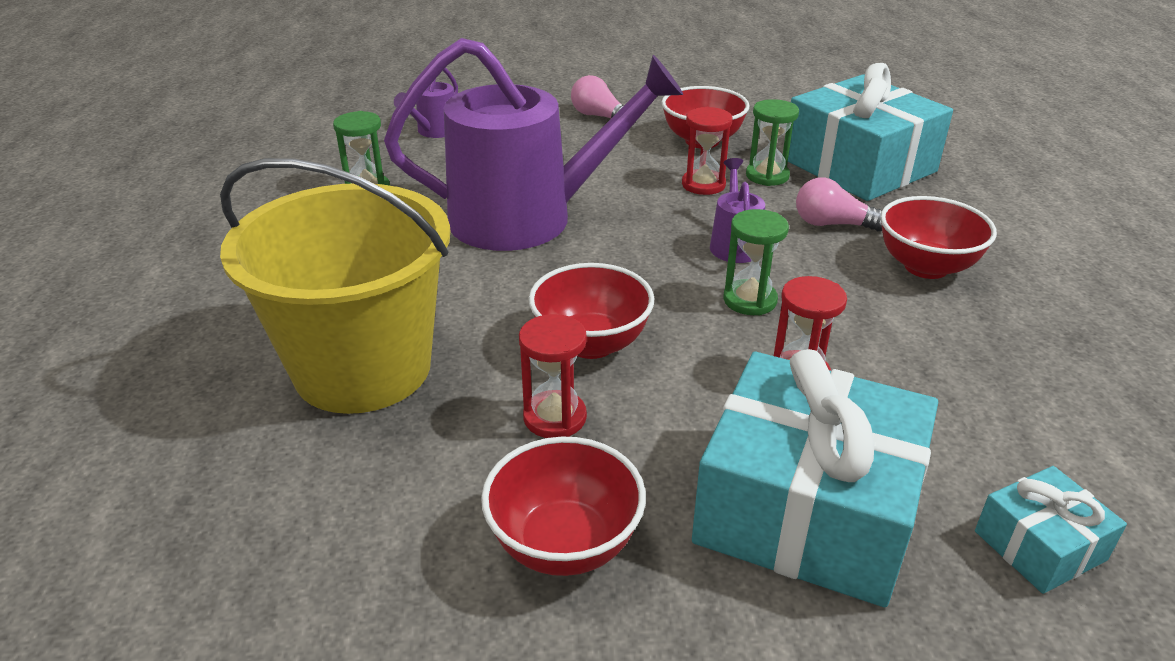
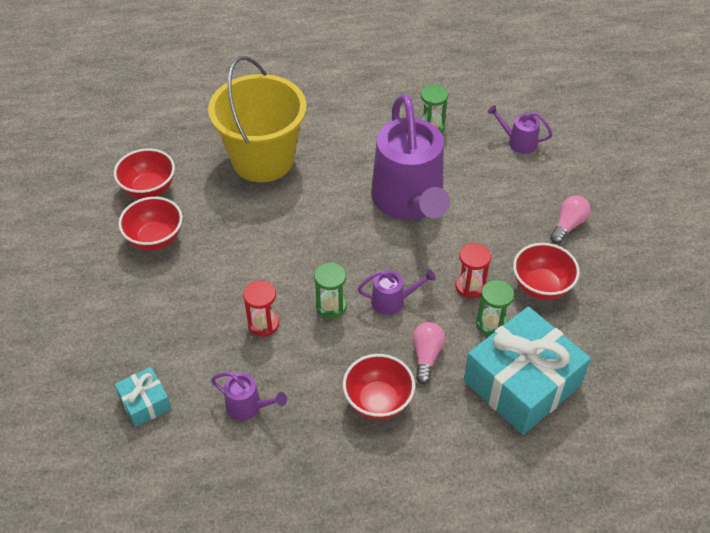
camera: 85 degrees right, 15 degrees up
(555, 417) = (229, 229): red hourglass -> none
(591, 343) = (286, 238): red bowl -> red bowl (149, 189)
(806, 510) = (170, 319): turquoise gift -> none
(988, 396) = (248, 406): none -> purple watering can

